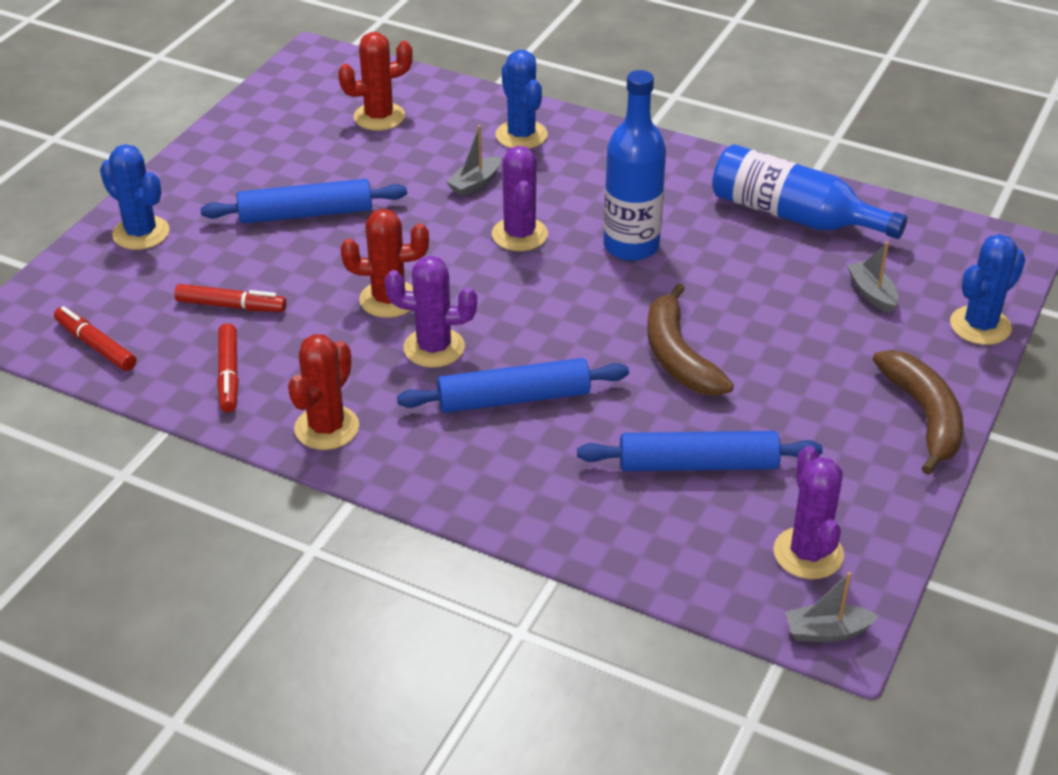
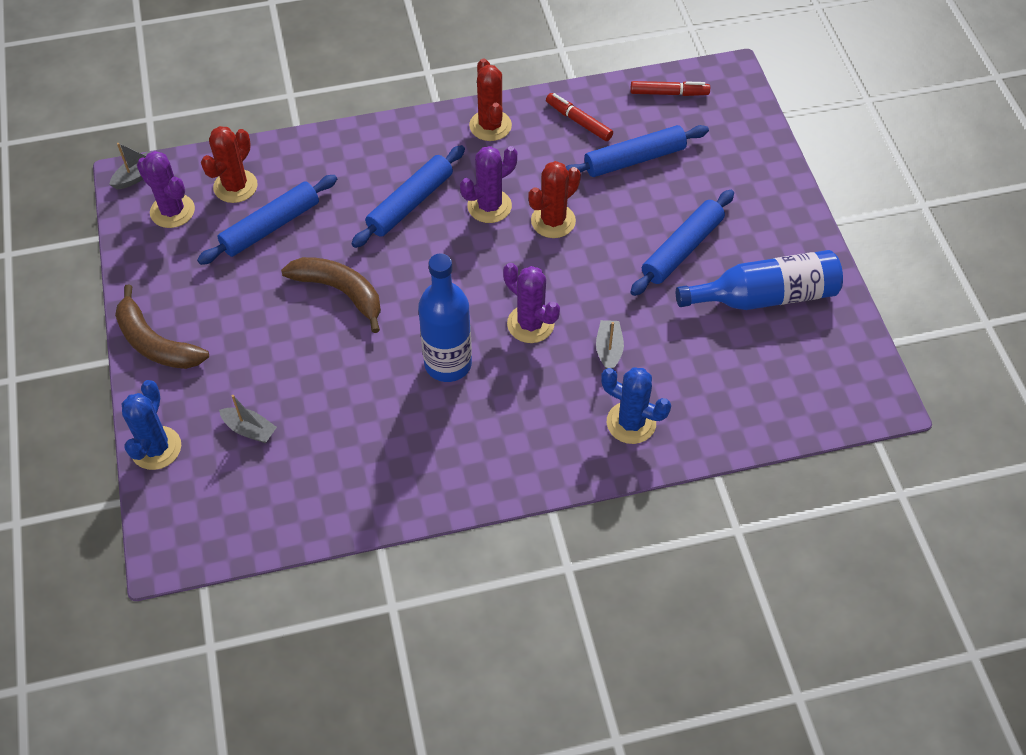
camera: 140 degrees right, 15 degrees up
(141, 233) = (754, 171): blue cactus -> none
(231, 306) = (634, 159): red marker -> blue rolling pin
(379, 117) = (750, 369): red cactus -> red cactus (235, 186)
(793, 216) = (358, 474): blue bottle -> blue bottle (765, 296)

